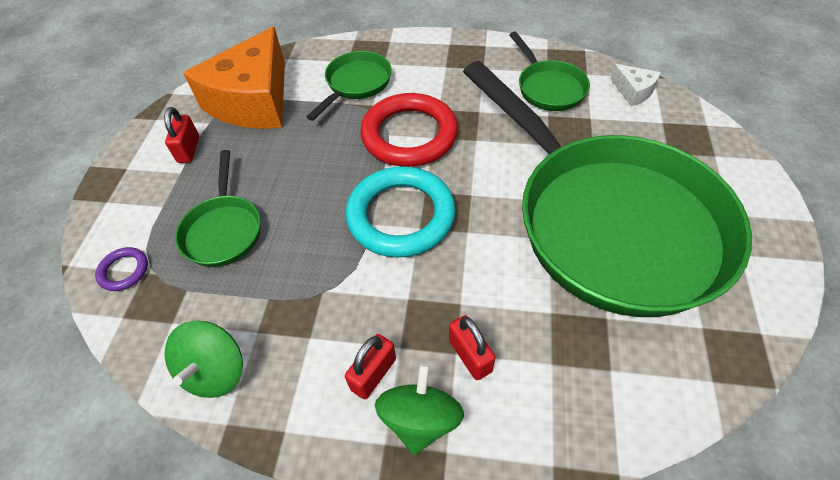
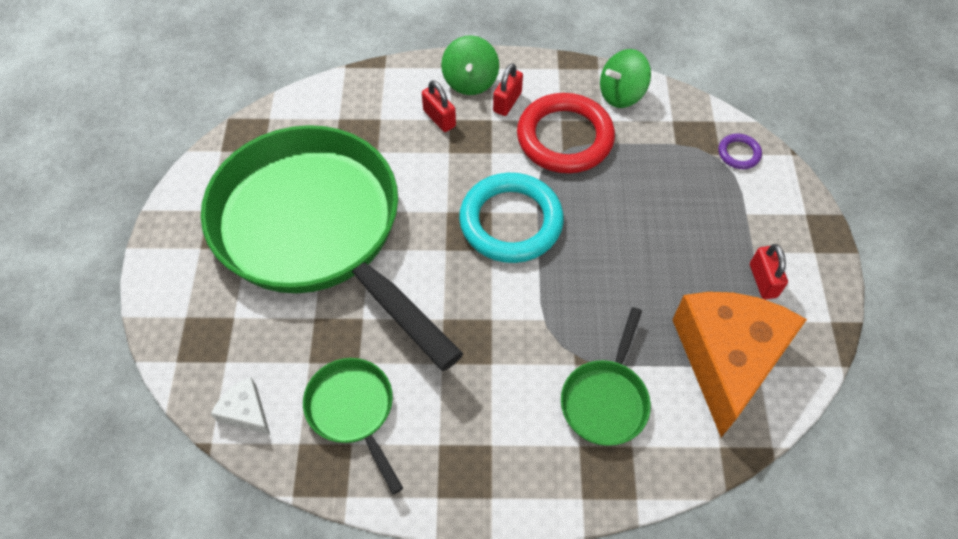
camera: 170 degrees right, 5 degrees up
(215, 371) = (621, 94): green spinning top -> green spinning top turned 120 degrees counterclockwise
(223, 230) = (672, 194): green pan -> none
(409, 135) = (520, 320): red ring -> red ring (565, 138)

